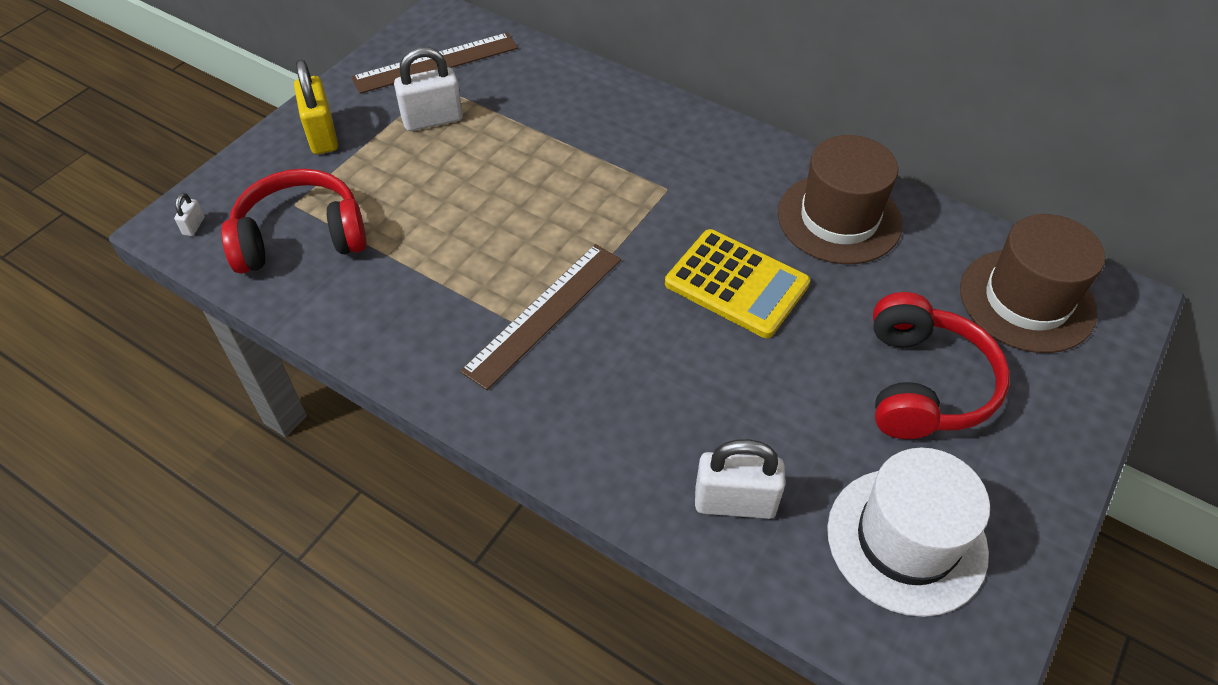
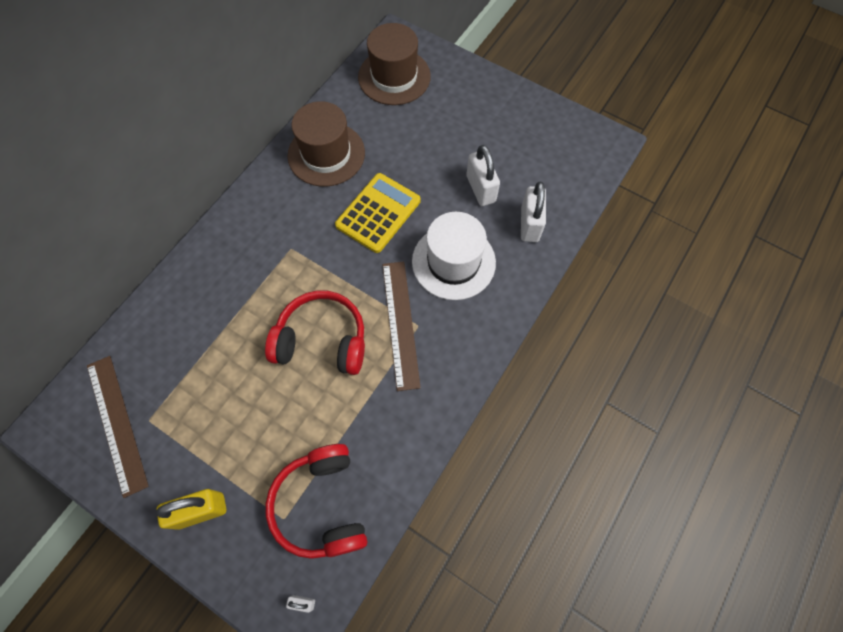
camera: 90 degrees left, 15 degrees up
(432, 120) = (194, 418): white padlock -> white padlock (481, 189)
(544, 313) = (400, 323): brown ruler -> brown ruler turned 45 degrees clockwise
(906, 540) = (544, 153): white hat -> white hat (453, 262)
(924, 384) = (451, 131): red headphones -> red headphones (322, 340)

